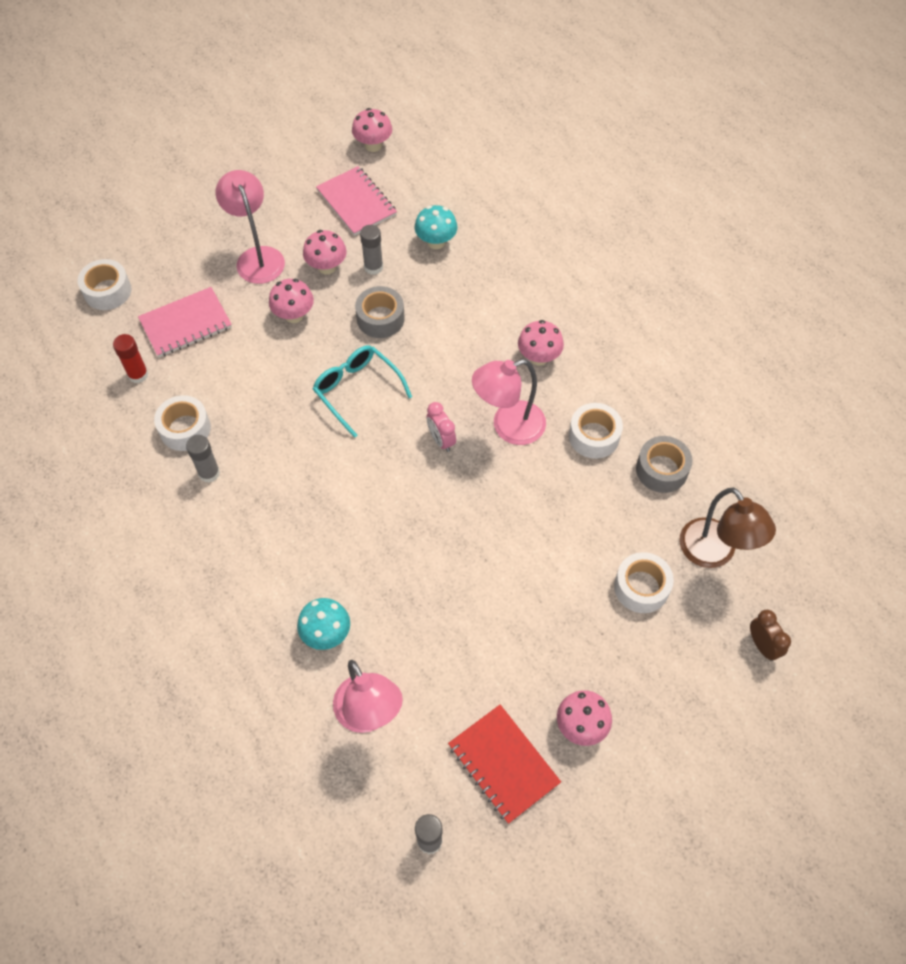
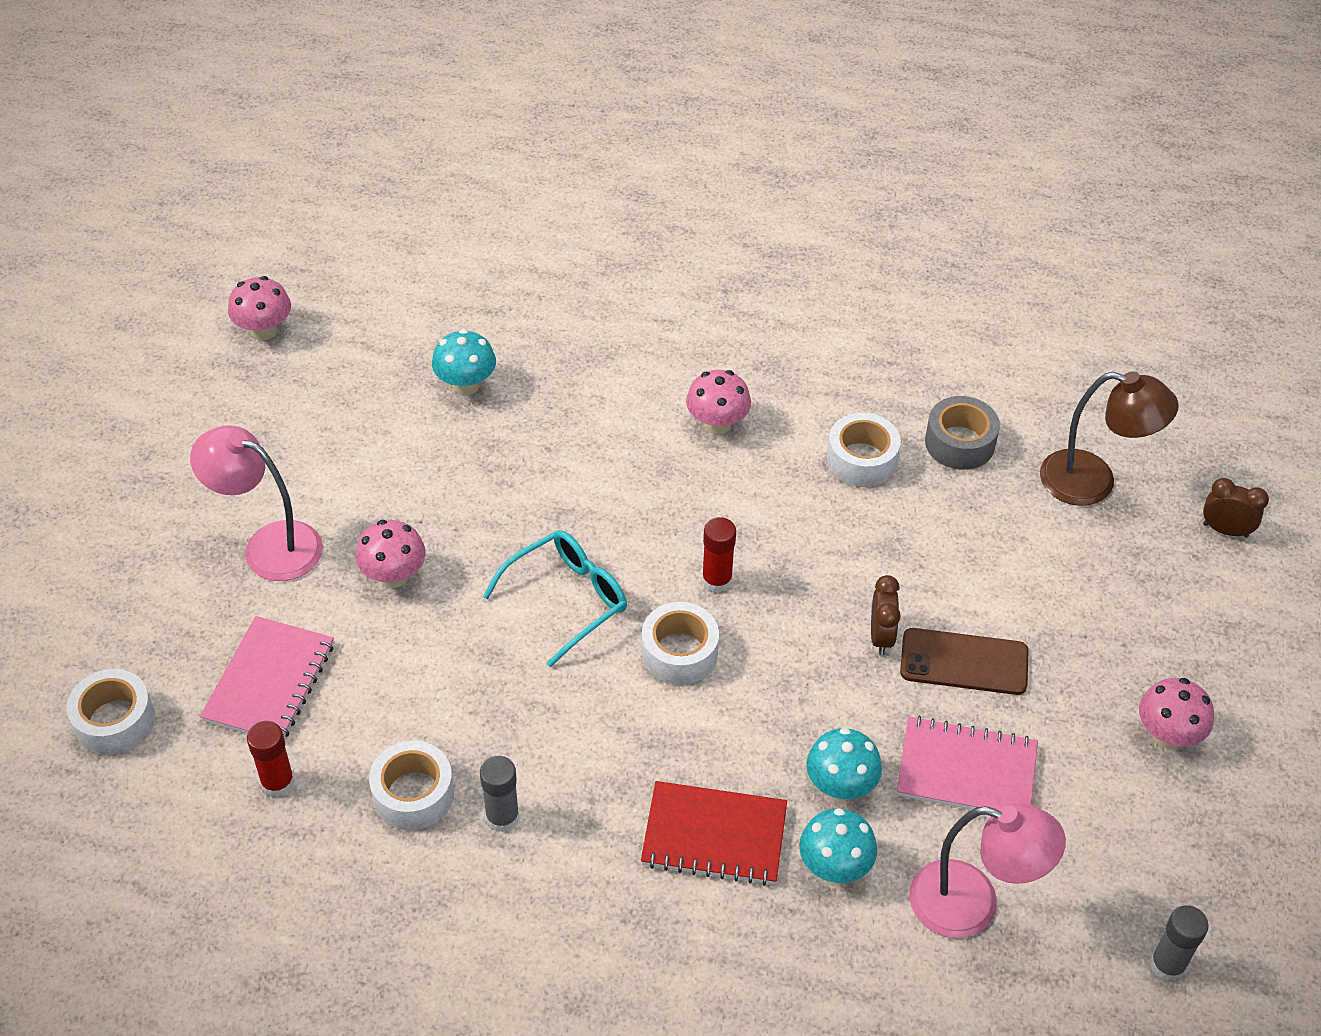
camera: 45 degrees left, 10 degrees down
(327, 267) = (369, 497): pink mushroom -> none
(356, 203) = (320, 405): pink notebook -> pink notebook (966, 770)
(357, 391) = (566, 600): turquoise glasses -> turquoise glasses turned 135 degrees clockwise
(373, 267) = (425, 459): grey glue stick -> none
(377, 597) = (840, 786): none -> turquoise mushroom
(380, 318) = (500, 507): grey tape -> none
(441, 440) = (717, 580): pink clock -> red glue stick
(489, 539) = (881, 636): none -> brown clock
(503, 764) = (1145, 833): red notebook -> red notebook (714, 836)
(508, 427) = (769, 514): pink lamp -> none
(517, 589) = (964, 662): none -> brown phone
(641, 587) = (1069, 565): white tape -> white tape (679, 652)

